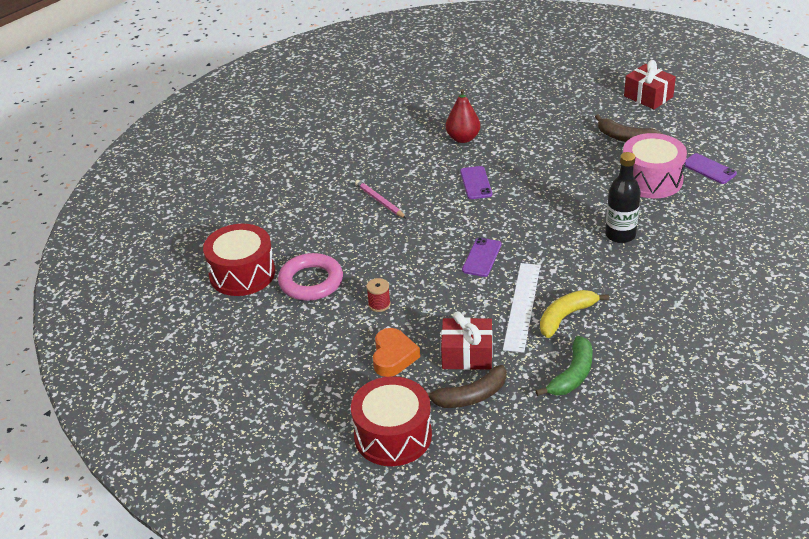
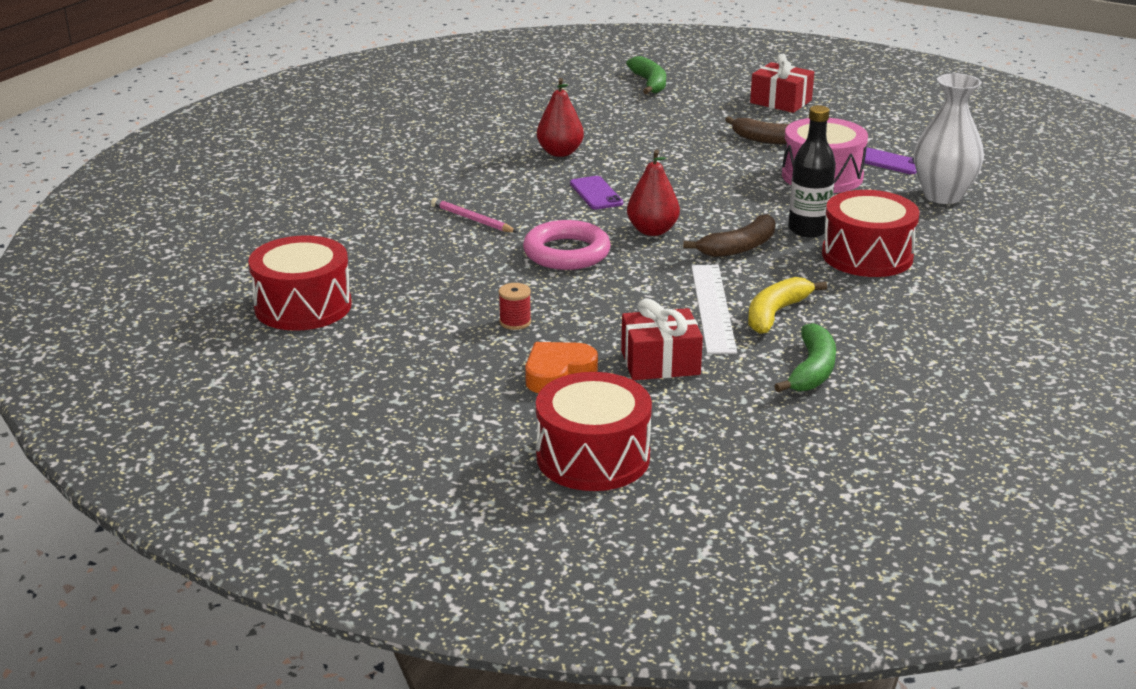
camera: 15 degrees left, 10 degrees down
(311, 281) = (407, 306): pink ring -> pink ring (566, 253)
(393, 356) = (558, 374): orange heart -> orange heart turned 120 degrees counterclockwise
(470, 396) = (684, 405): brown banana -> brown banana (739, 247)
(482, 257) = (637, 264): purple phone -> none
(504, 225) = (652, 231): none -> red pear
(553, 69) = (649, 83): none -> green banana
(655, 266) = (867, 256): none -> red drum
(738, 209) = (942, 196): none -> white vase

